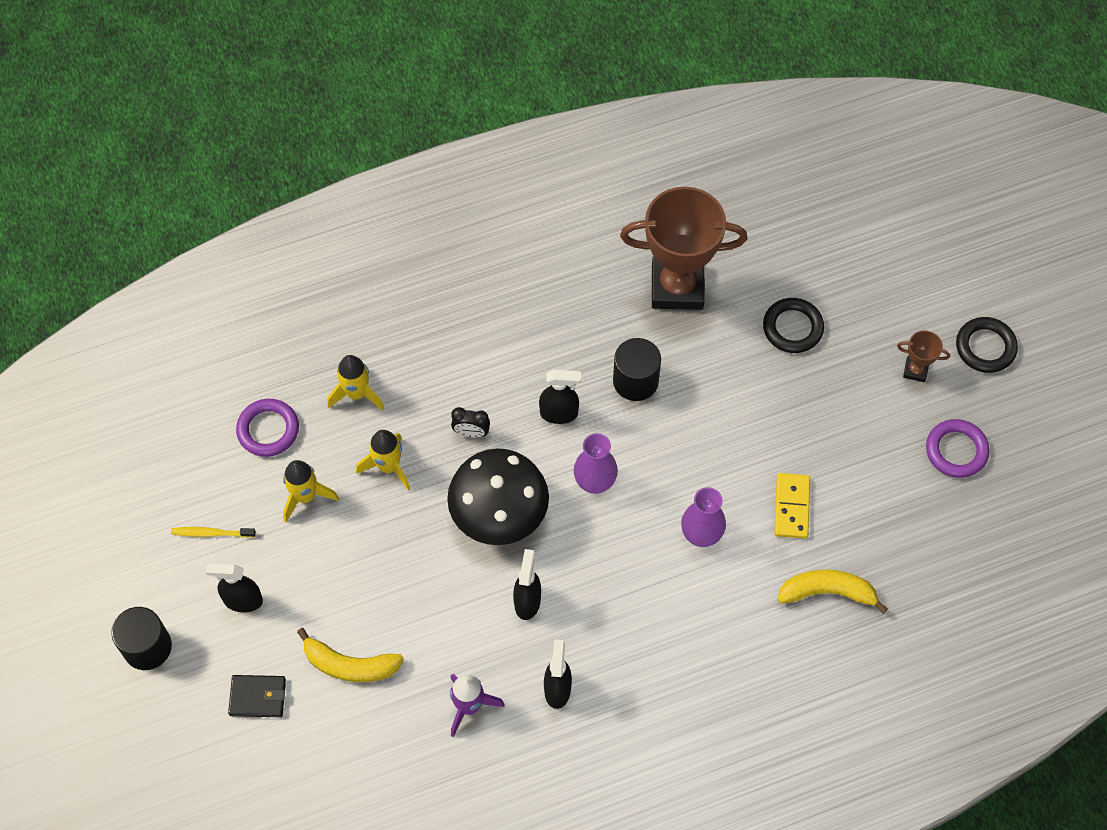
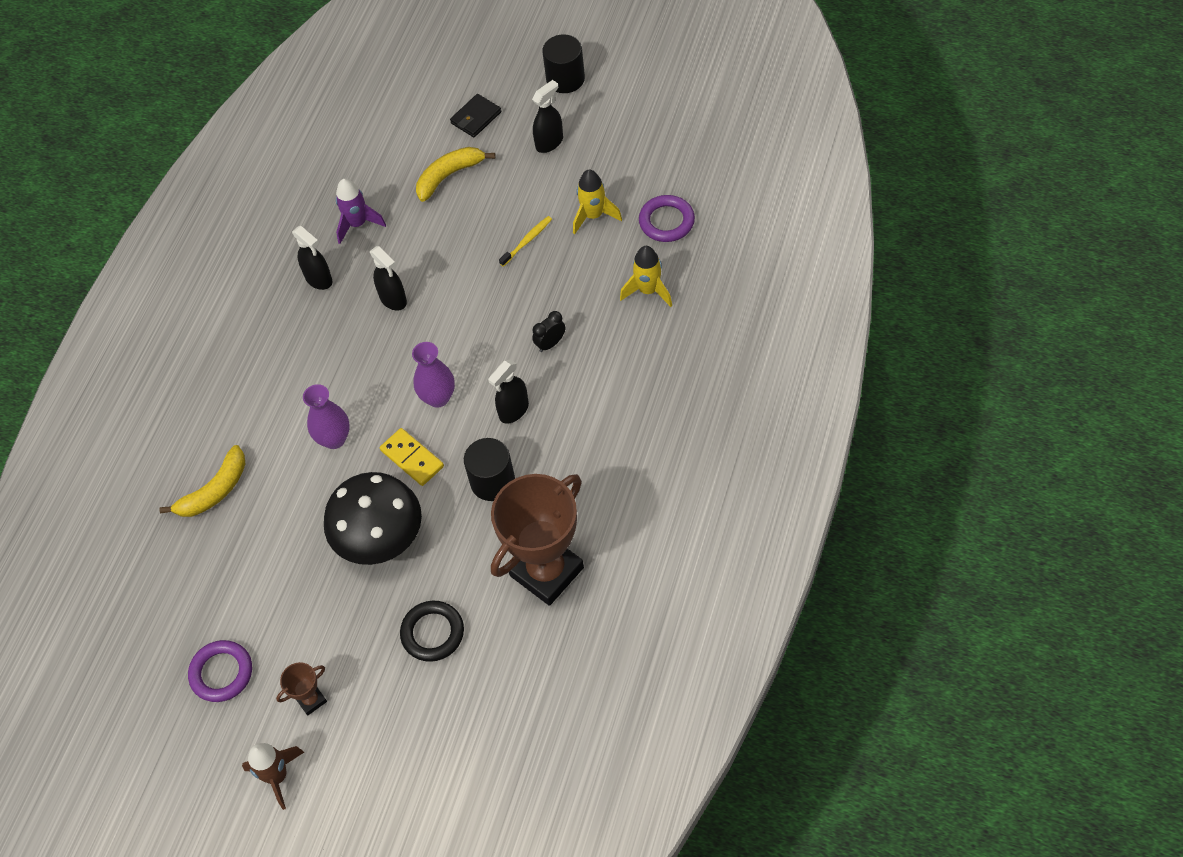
camera: 135 degrees right, 5 degrees down
(211, 533) = (615, 150): yellow toothbrush -> yellow toothbrush (527, 241)
(388, 466) = (571, 277): yellow rocket -> none
(499, 514) = (471, 322): black mushroom -> black mushroom (380, 538)
(792, 507) = (295, 516): yellow domino -> yellow domino (412, 458)
(985, 347) = (277, 776): black ring -> brown rocket

